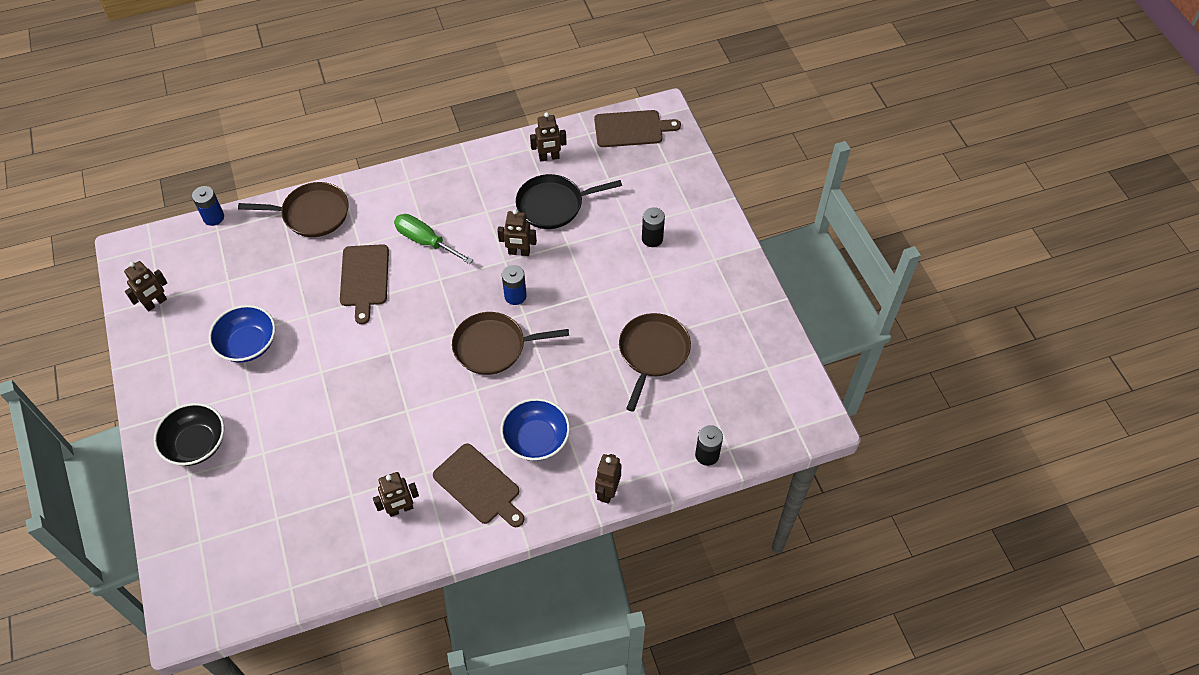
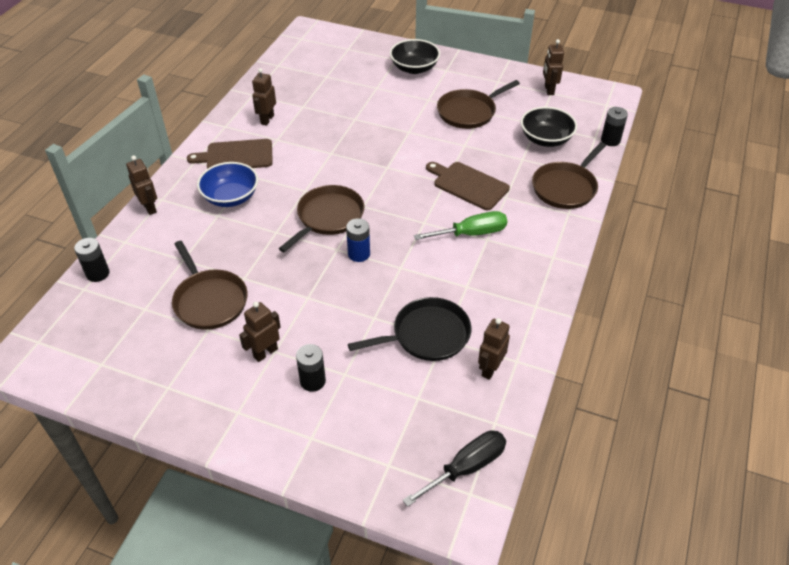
camera: 130 degrees right, 10 degrees down
(213, 217) = (610, 140): blue battery -> black battery
(248, 262) = (546, 139): none -> black bowl
(248, 344) = (468, 112): blue bowl -> brown pan
(519, 252) = (399, 281): brown robot -> brown robot (265, 352)
(553, 205) = (427, 335): black pan -> black pan turned 45 degrees clockwise
(631, 129) = (466, 467): brown cutting board -> black screwdriver

